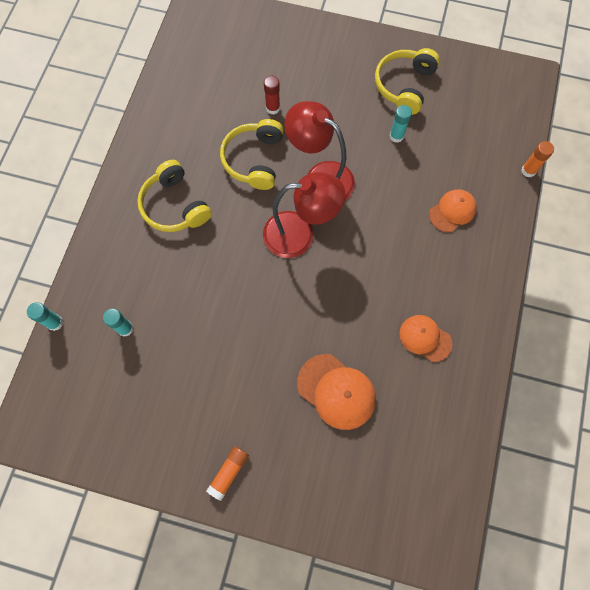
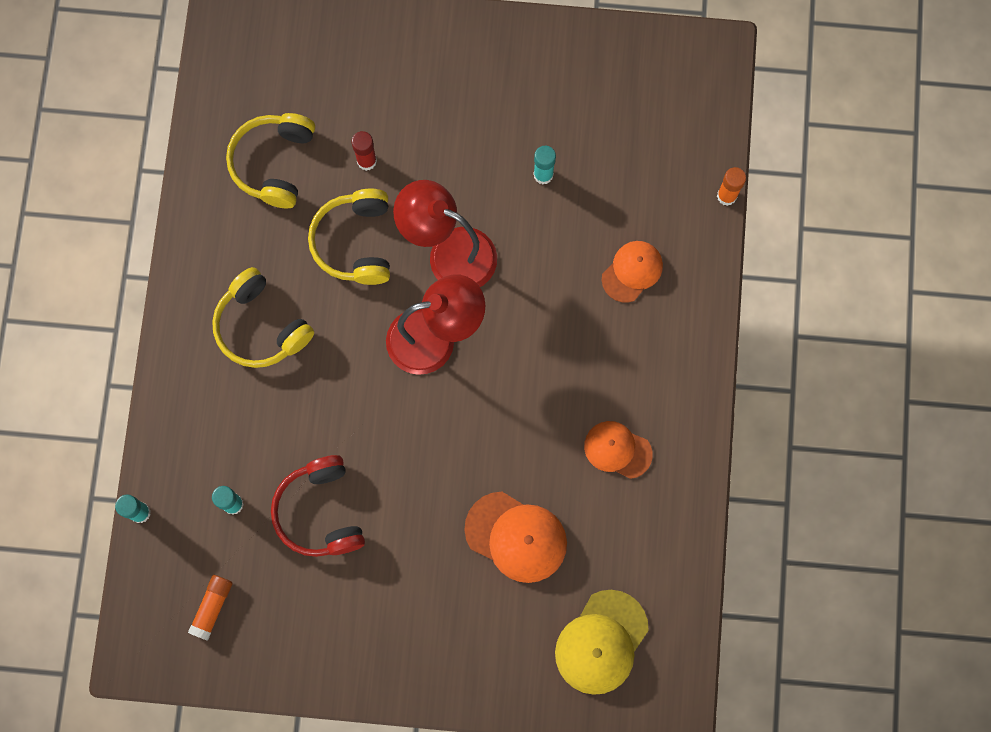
camera: 10 degrees left, 5 degrees up
(190, 346) = (320, 512): none -> red headphones
(229, 472) = (401, 658): orange glue stick -> orange glue stick (212, 607)
(392, 489) = (601, 642): none -> yellow cap
(404, 86) = (544, 96): yellow headphones -> yellow headphones (274, 163)

